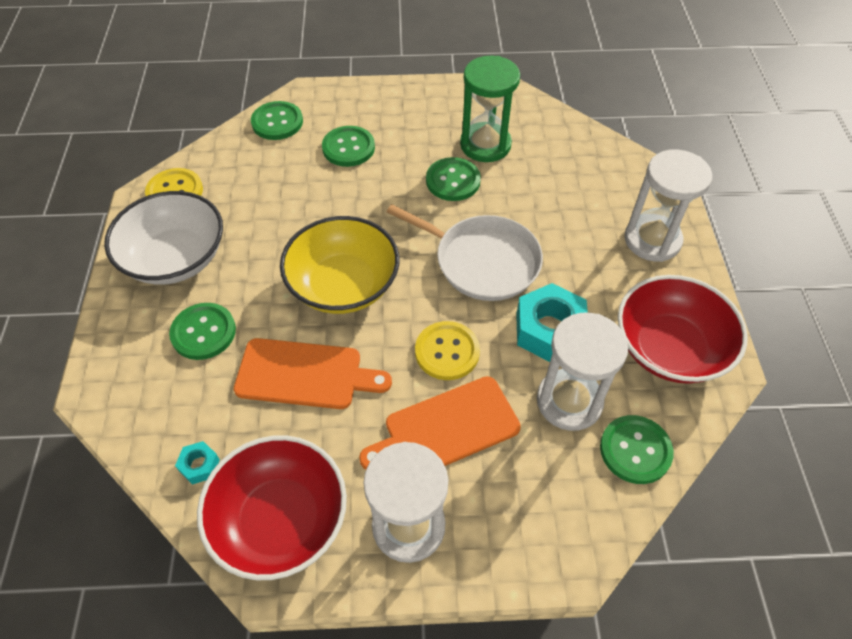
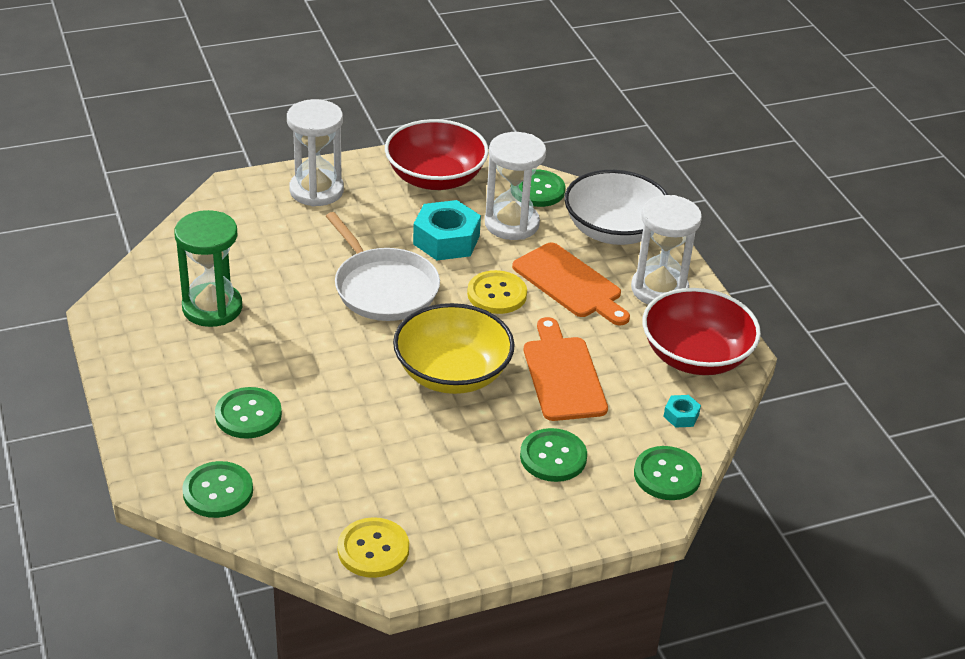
camera: 110 degrees left, 15 degrees down
(175, 258) = (472, 512): white bowl -> white bowl (614, 230)
(453, 181) = (278, 323): green button -> green button (667, 475)
(482, 261) = (383, 288): white pan -> white pan turned 135 degrees clockwise

